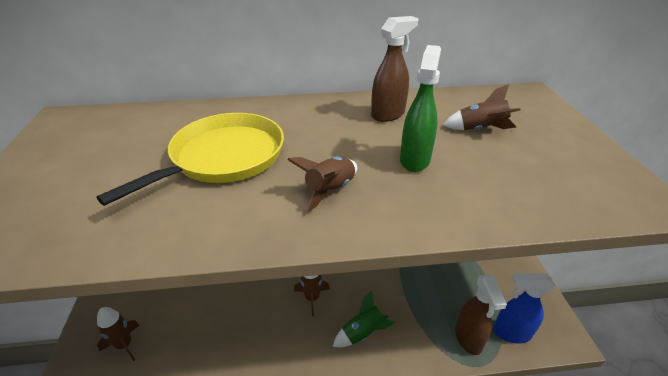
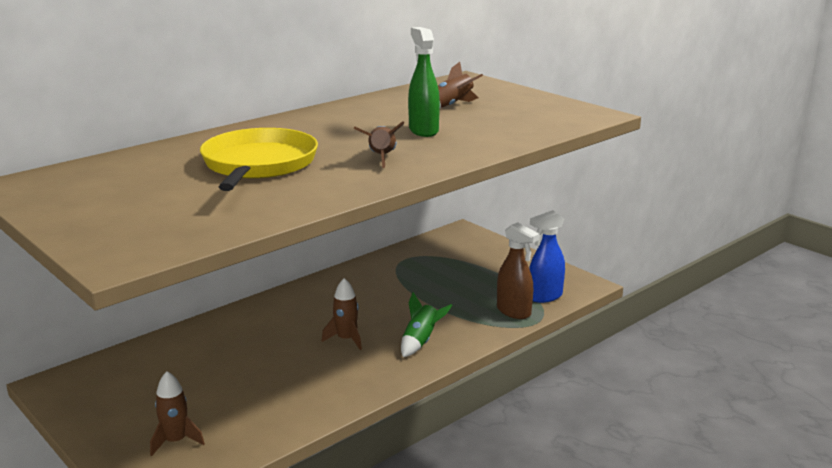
camera: 35 degrees left, 15 degrees down
(388, 114) = (364, 113): brown spray bottle -> none

